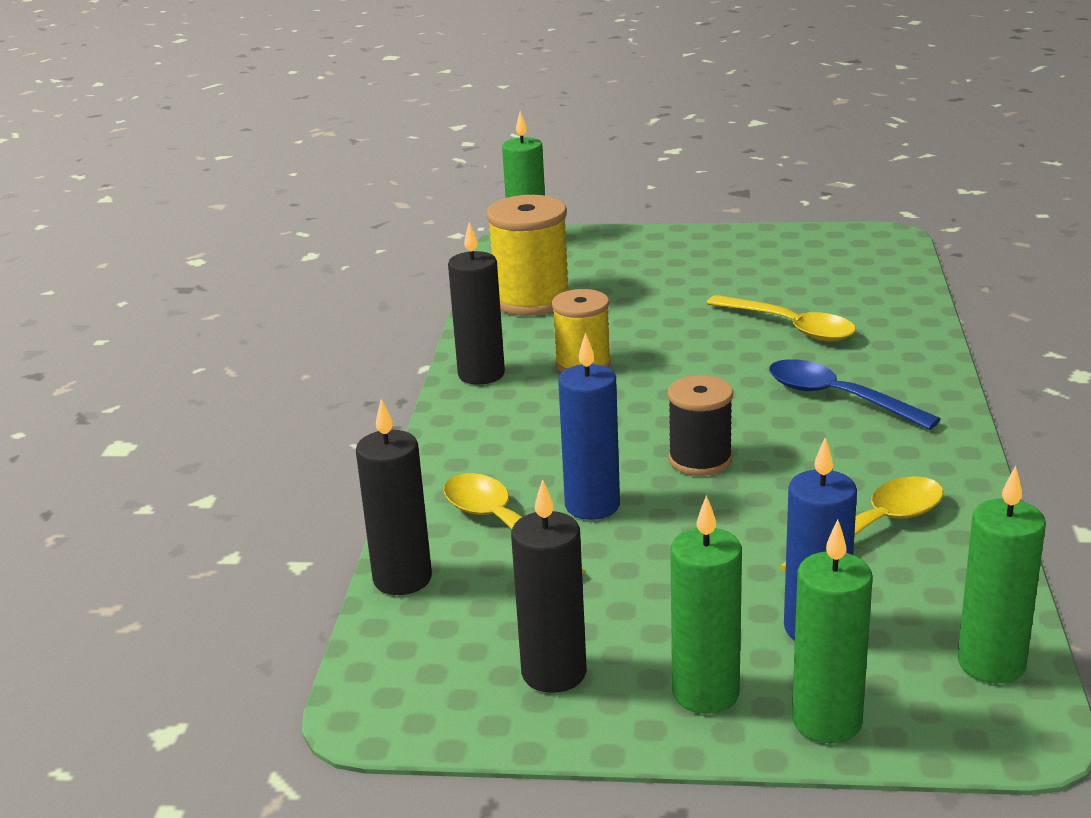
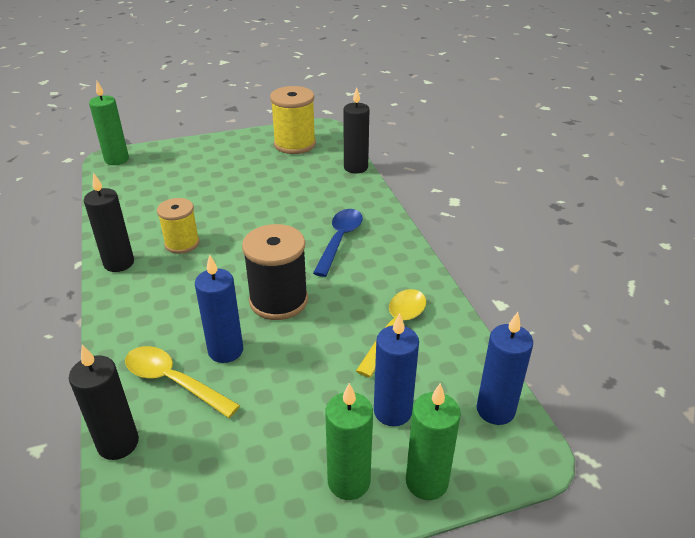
camera: 25 degrees left, 10 degrees up
(531, 300) = (133, 201): yellow spool -> yellow spool (294, 144)
(554, 673) = (248, 495): black candle -> black candle (355, 167)
(700, 460) = (278, 300): black spool -> black spool, size x1.52
(790, 327) = (294, 196): yellow spoon -> none
(838, 398) = (339, 240): blue spoon -> blue spoon turned 90 degrees clockwise
(991, 663) = (495, 410): green candle -> blue candle

